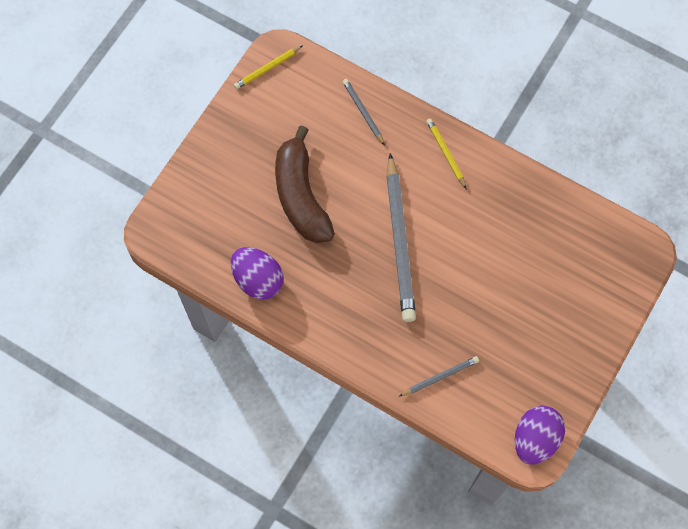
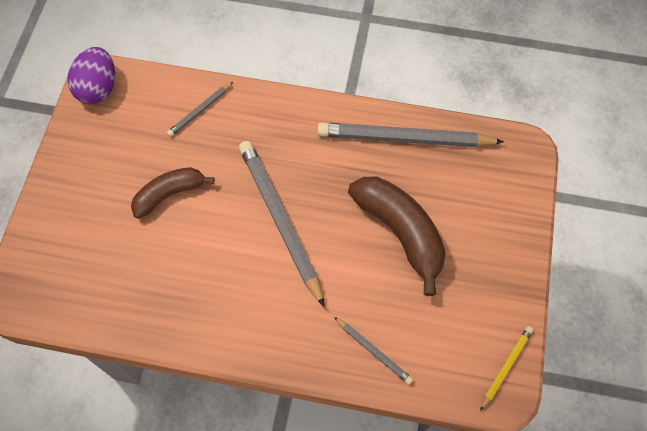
camera: 160 degrees right, 5 degrees down
(258, 280) = (404, 139): purple egg -> grey pencil
(445, 153) = (262, 334): yellow pencil -> none
(491, 299) = (170, 194): none -> brown banana

